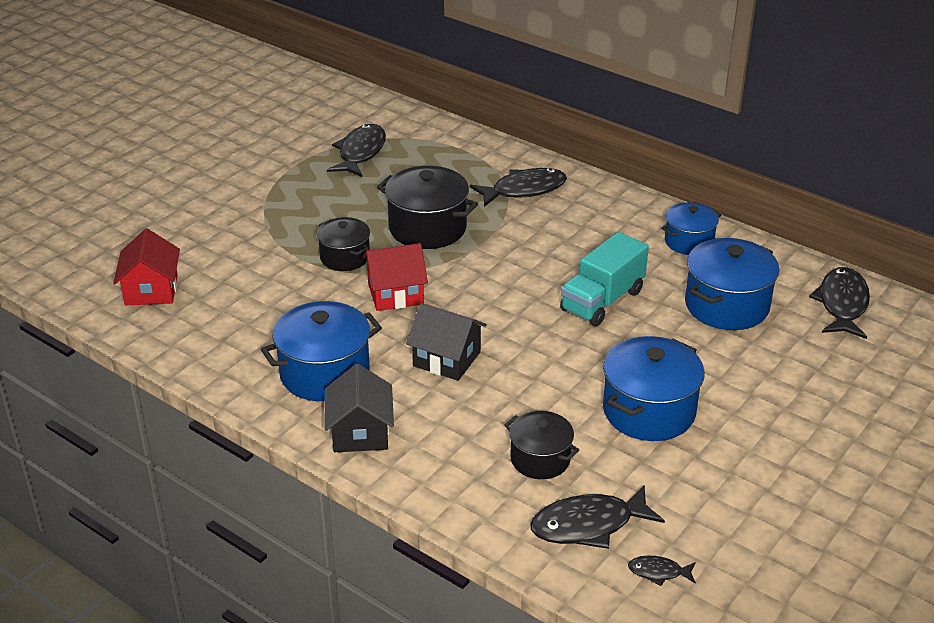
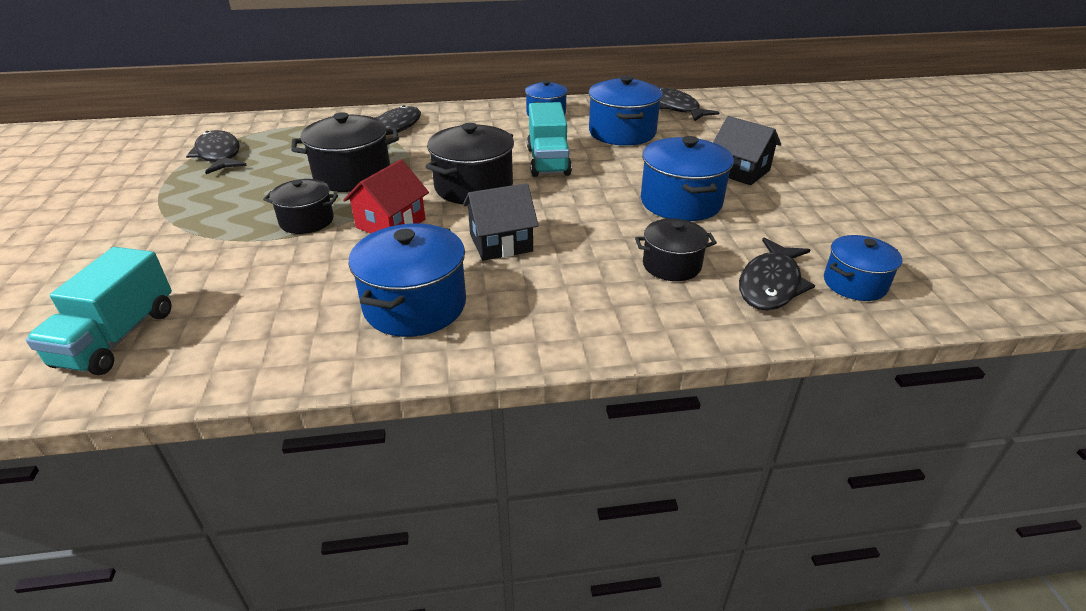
camera: 45 degrees left, 0 degrees up
(151, 290) = (117, 337): red house -> turquoise truck
(360, 432) = (516, 329): black house -> black house (740, 171)
(501, 293) = (474, 187): none -> black pot
(658, 572) = (854, 284): black fish -> blue pot

